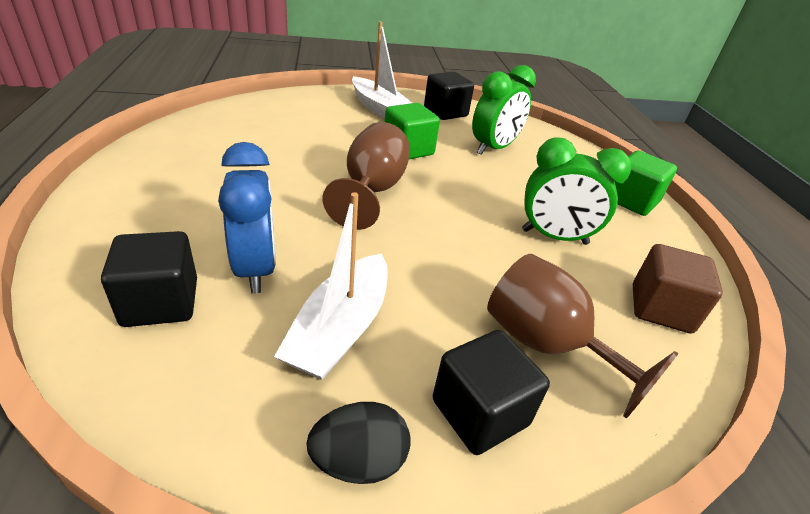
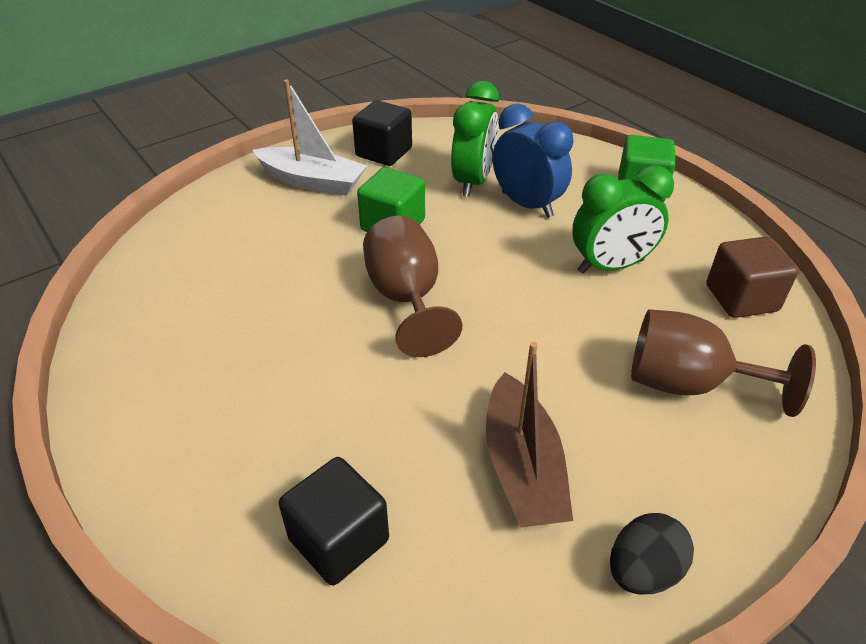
camera: 25 degrees left, 5 degrees up
(256, 268) = (388, 451): blue clock -> blue clock (527, 204)
(340, 329) = (522, 467): white boat -> brown boat
(480, 412) = (690, 475): black cube -> none

